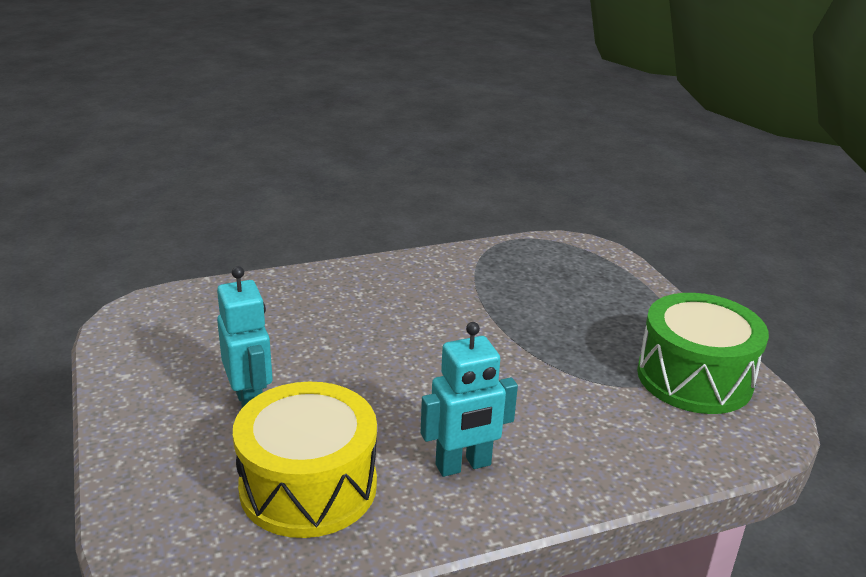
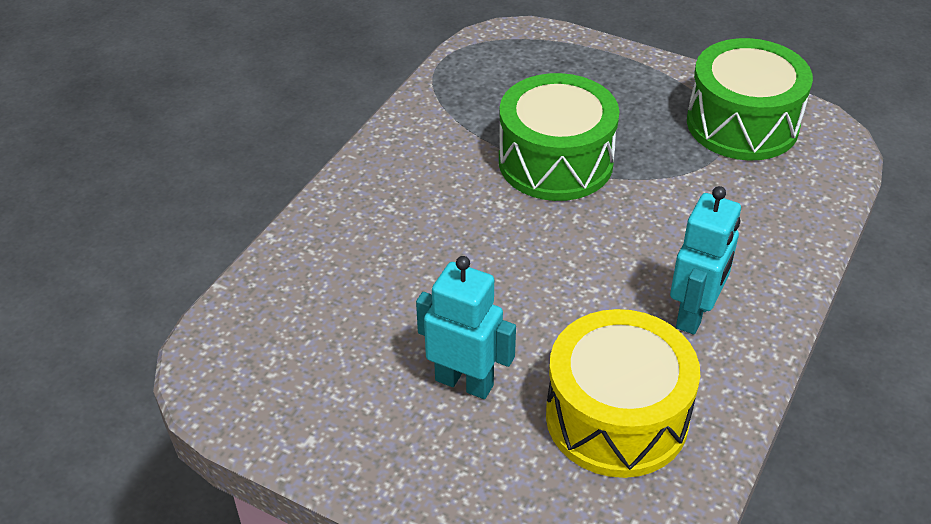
camera: 40 degrees left, 15 degrees up
(506, 325) = (555, 162): none -> green drum

